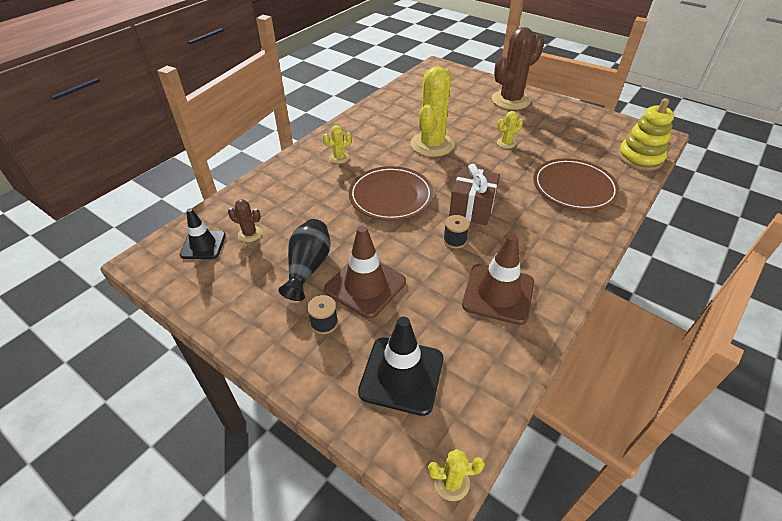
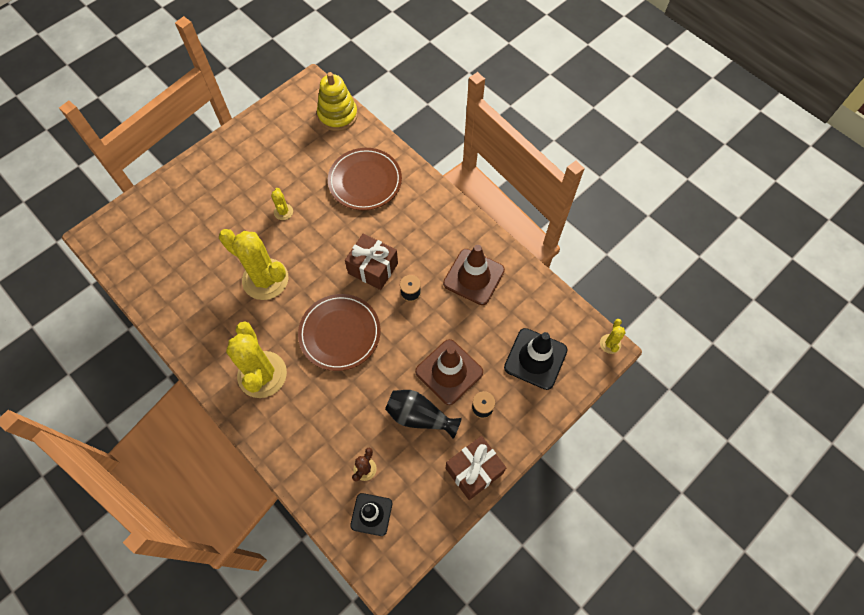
camera: 80 degrees left, 20 degrees up
(244, 324) = (474, 471): none -> brown gift
(339, 158) = (262, 374): yellow cactus -> yellow cactus, size x2.26
(510, 100) = (205, 183): brown cactus -> none

